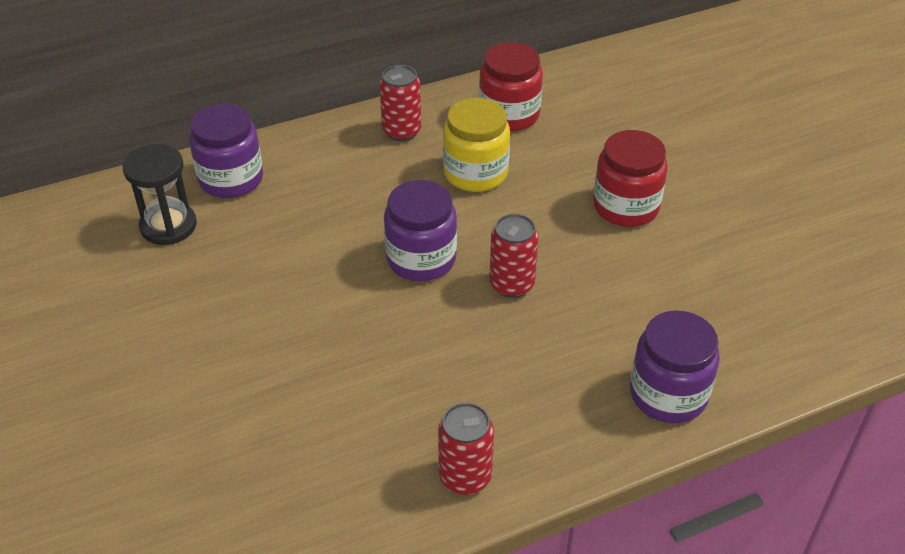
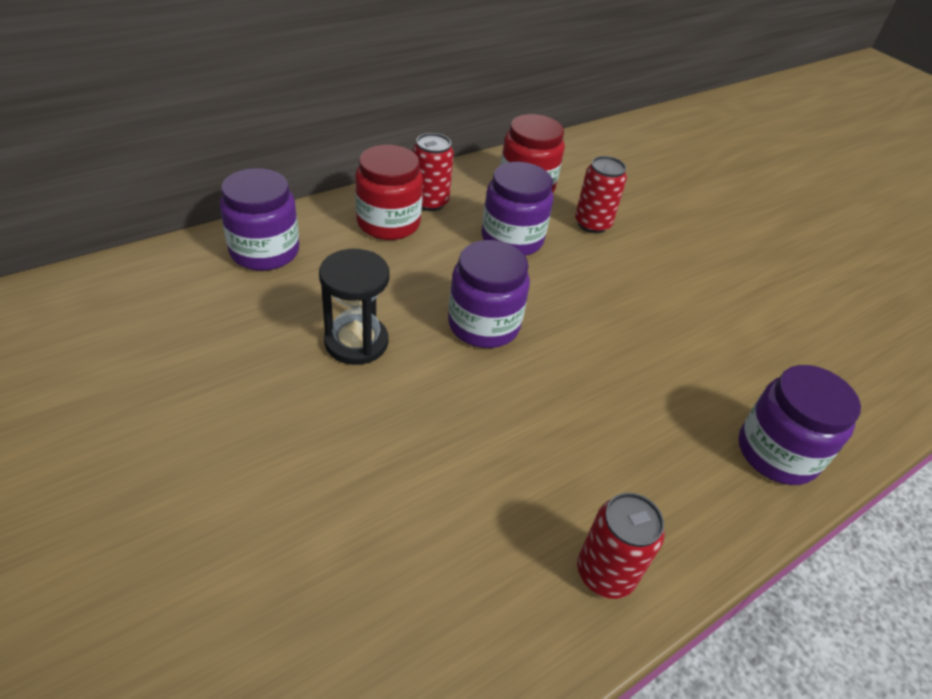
camera: 15 degrees left, 0 degrees up
(168, 226) = (202, 302): black hourglass -> black hourglass (356, 342)
(475, 173) = (512, 239): yellow jar -> purple jar
(512, 284) = (582, 346): red can -> red can (592, 224)
(626, 207) = (661, 266): red jar -> red jar (388, 223)

